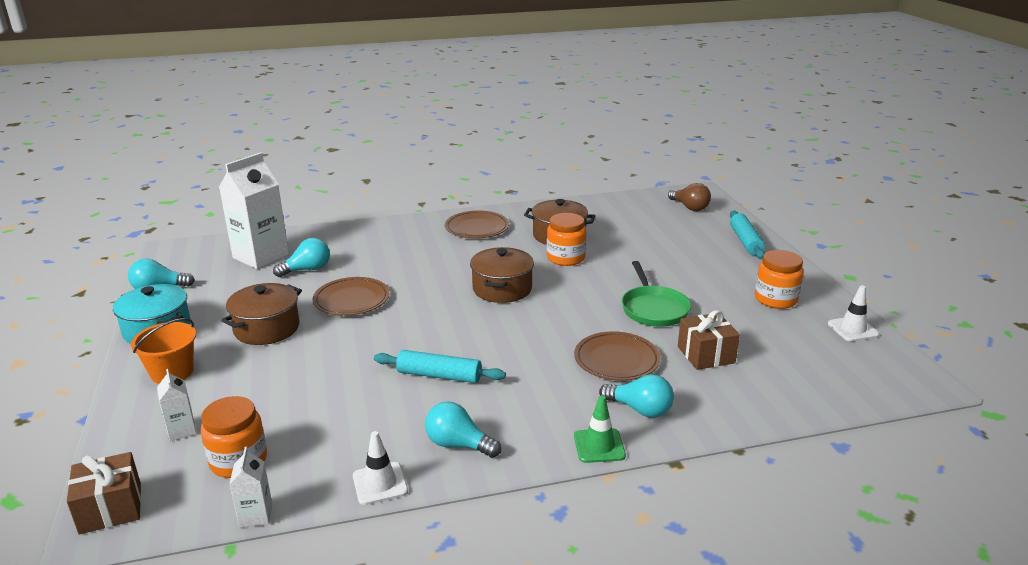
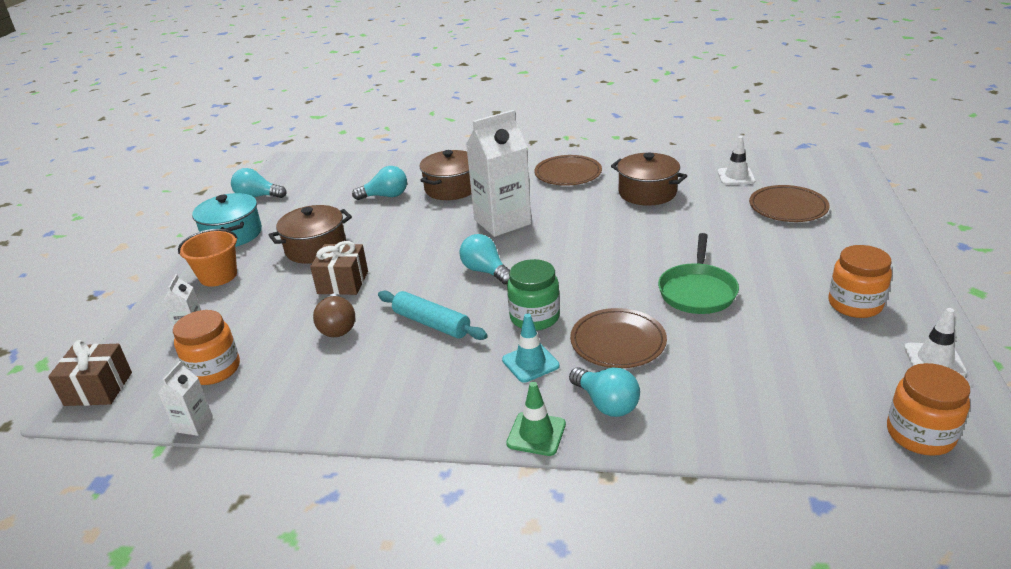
camera: 25 degrees right, 5 degrees up
(261, 256) = (355, 178): white carton -> white carton (502, 222)
(351, 300) = (404, 232): brown plate -> brown plate (788, 207)
(380, 483) = (309, 421): white traffic cone -> white traffic cone (736, 176)
(458, 445) = (402, 399): turquoise light bulb -> turquoise light bulb (485, 271)
(502, 289) = (550, 243): brown pot -> brown pot (452, 188)
(531, 353) = (534, 317): none -> green jar
(554, 391) = (530, 363): none -> turquoise traffic cone
(565, 258) = (638, 218): orange jar -> orange jar (920, 434)
(689, 207) = (819, 178): brown light bulb -> brown light bulb (337, 327)
(706, 355) = (723, 356): brown gift -> brown gift (343, 282)
(745, 241) = (863, 227): turquoise rolling pin -> none

